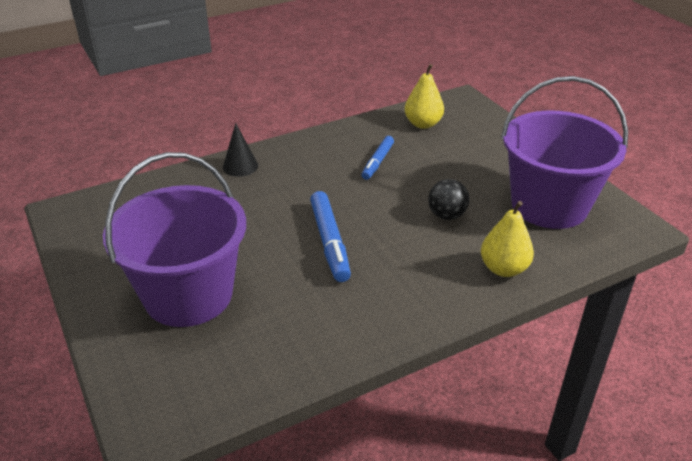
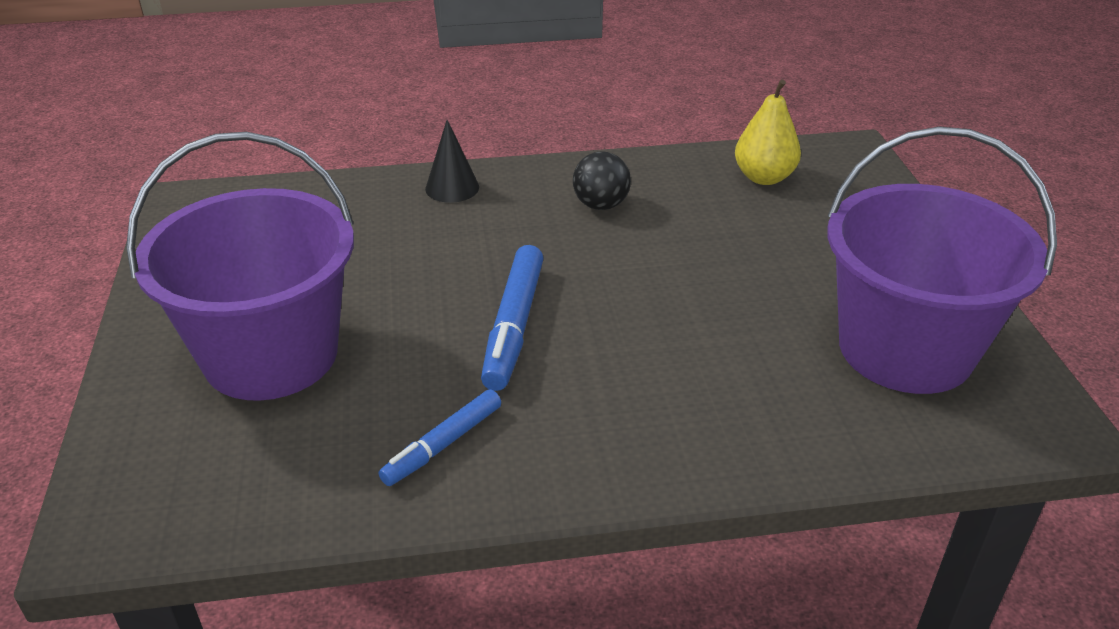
camera: 20 degrees right, 0 degrees up
(377, 162) = (658, 221): blue marker -> blue marker (443, 445)
(446, 215) = (720, 326): black ball -> black ball (600, 205)
(503, 269) = (766, 434): yellow pear -> none

